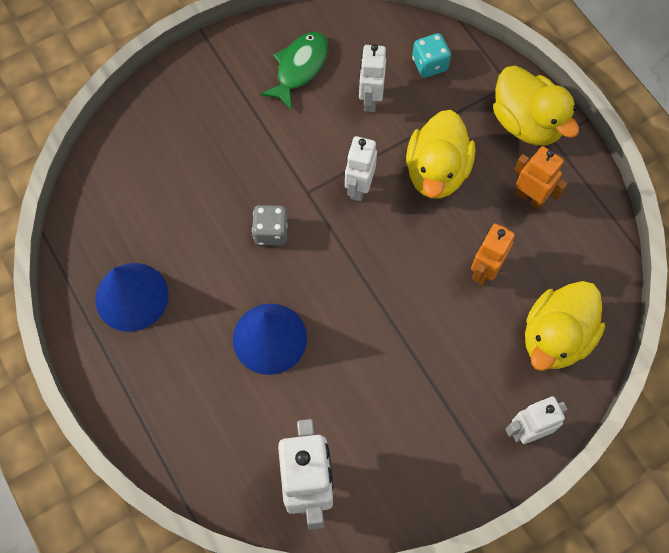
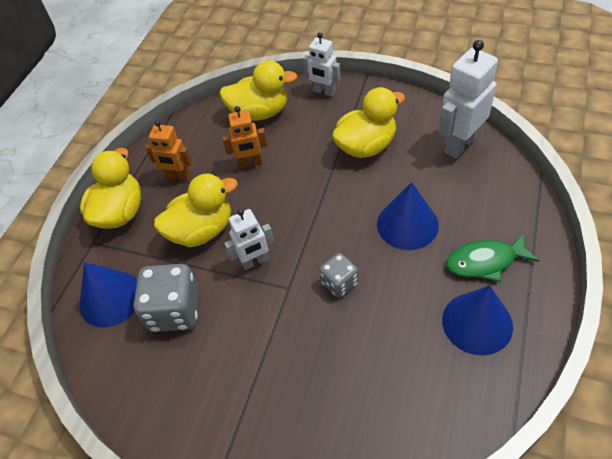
camera: 125 degrees left, 15 degrees down
(299, 68) = (184, 383): green fish -> green fish (485, 261)
(370, 100) = (175, 311): white robot -> grey dice
(399, 395) = (366, 146): none -> yellow duck
(429, 64) = (111, 298): turquoise dice -> blue cone
(530, 197) = (178, 176): orange robot -> orange robot turned 75 degrees counterclockwise

